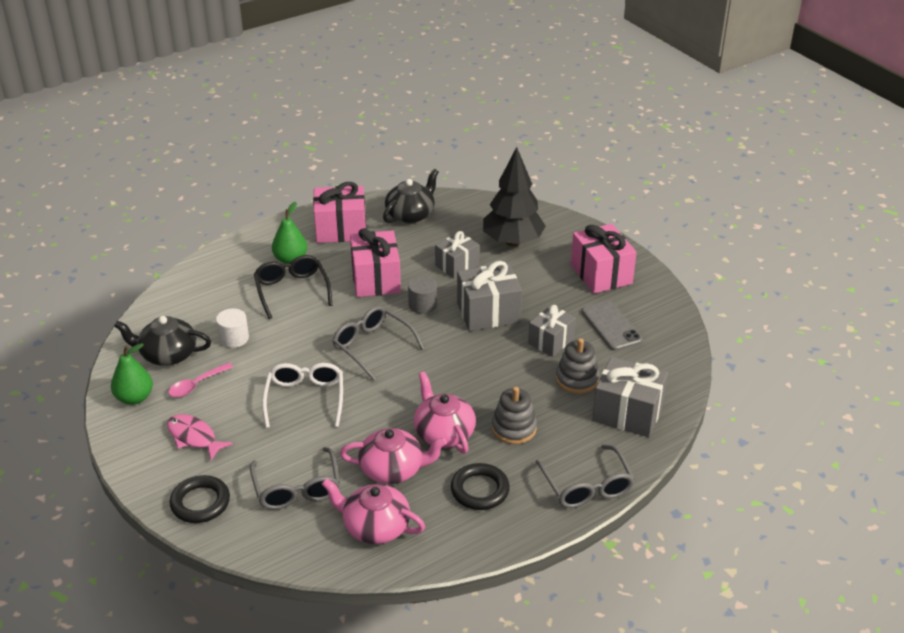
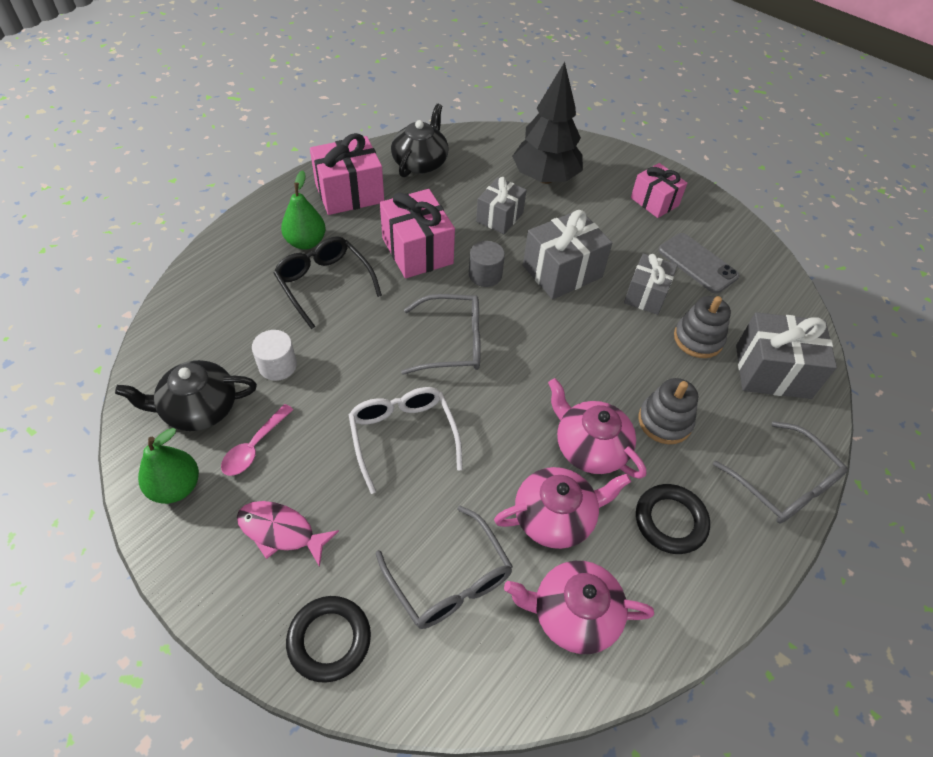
camera: 20 degrees left, 15 degrees up
(372, 346) = (452, 342): grey glasses -> grey glasses turned 150 degrees clockwise
(601, 274) = (654, 202): pink gift -> pink gift, size x0.66

